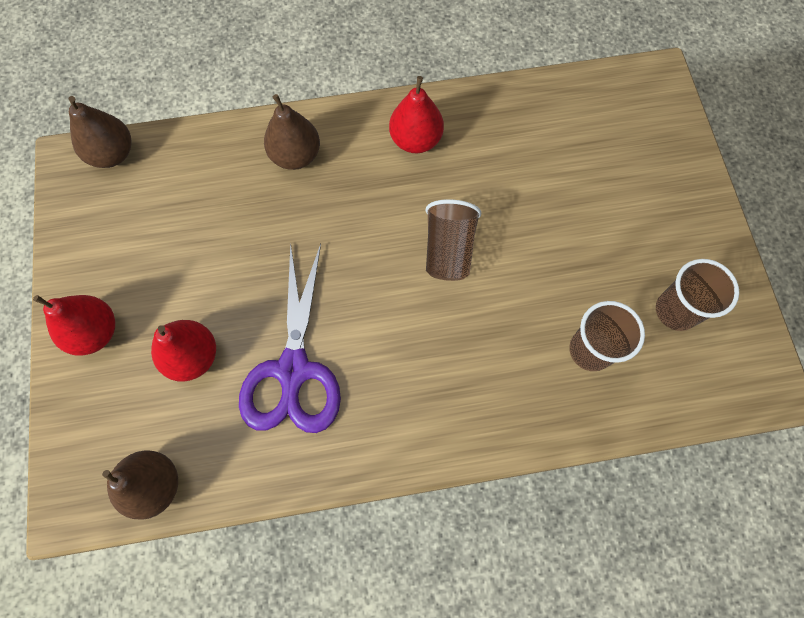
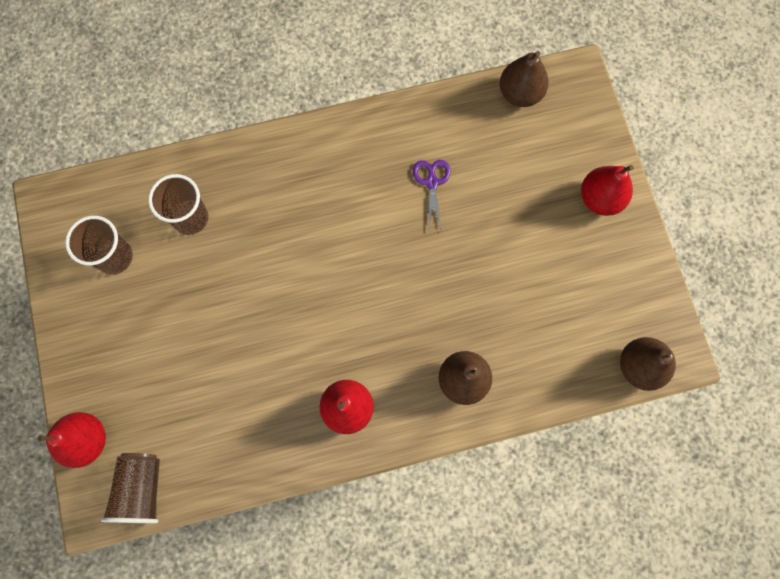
camera: 175 degrees right, 5 degrees up
(193, 357) = (515, 186): red pear -> red pear (87, 440)
(293, 371) = (432, 182): purple scissors -> purple scissors, size x0.47
(448, 250) = (311, 295): brown cup -> brown cup (142, 489)

